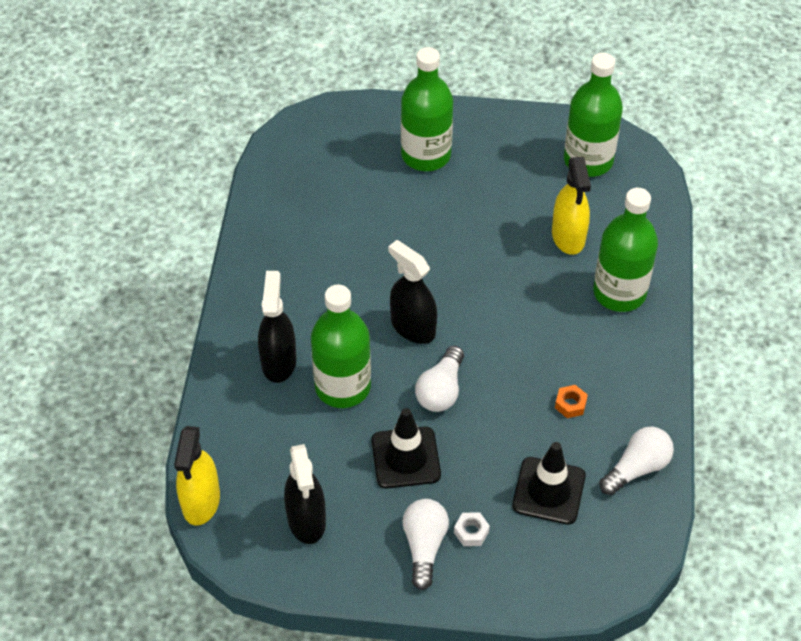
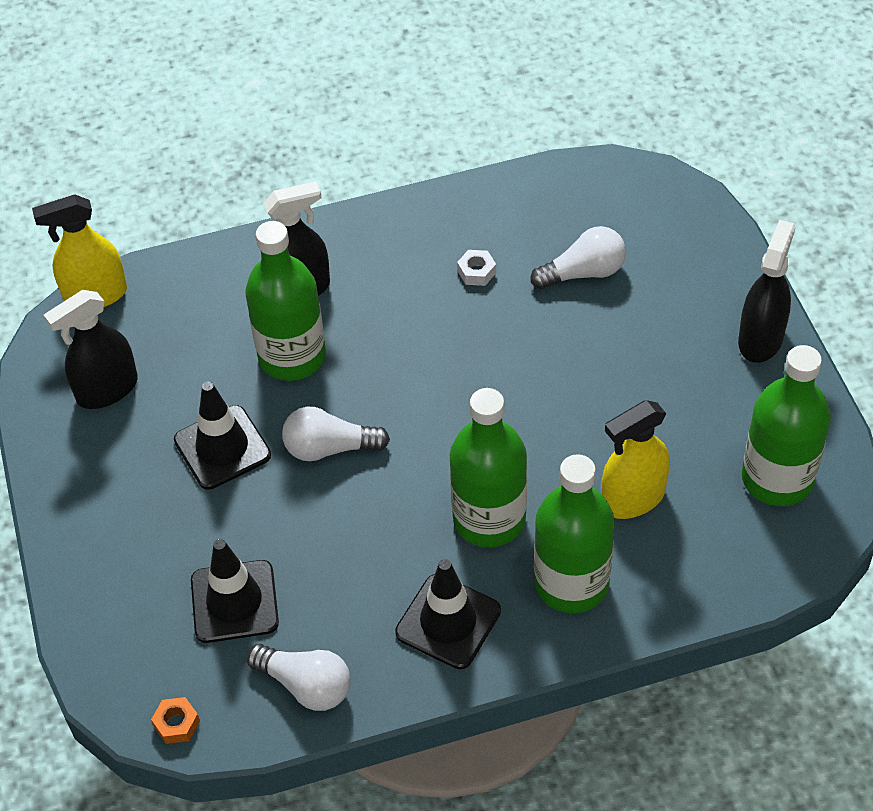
camera: 70 degrees right, 0 degrees up
(413, 327) = (407, 390): black spray bottle -> black spray bottle (760, 339)
(424, 546) = (113, 506): white light bulb -> white light bulb (583, 273)
(426, 155) = (677, 309): green bottle -> green bottle (489, 519)
(471, 532) = (148, 543): white nut -> white nut (476, 272)
(570, 404) = (369, 584): orange nut -> orange nut (177, 724)
(620, 369) = (448, 621): none -> black traffic cone

